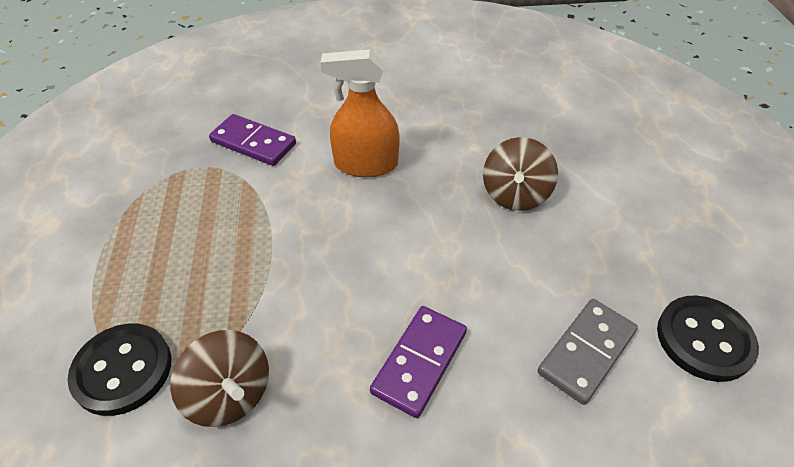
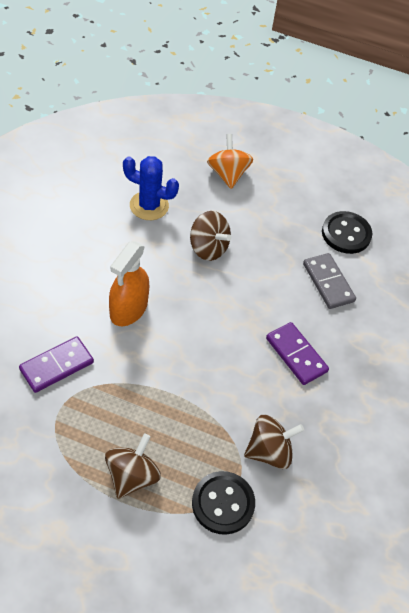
camera: 70 degrees left, 5 degrees up
(134, 259) = (132, 476): none -> brown spinning top
(524, 123) = (149, 206): none -> blue cactus
(650, 166) = (228, 174): none -> orange spinning top

